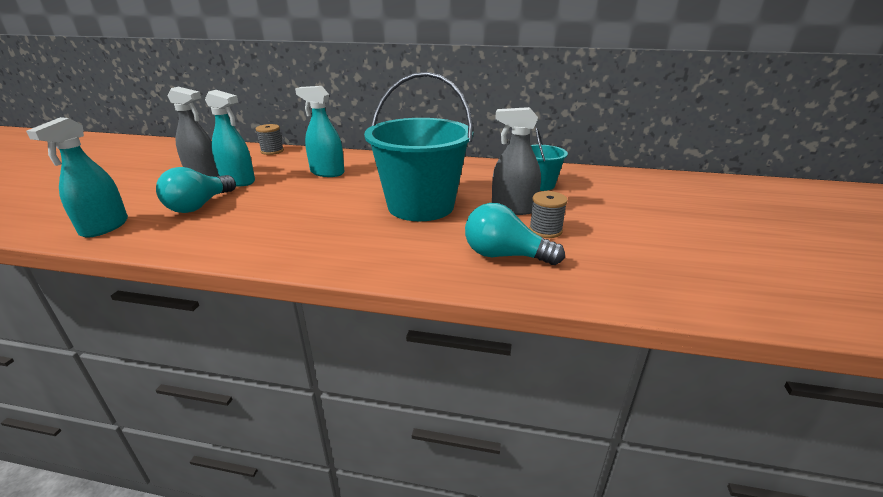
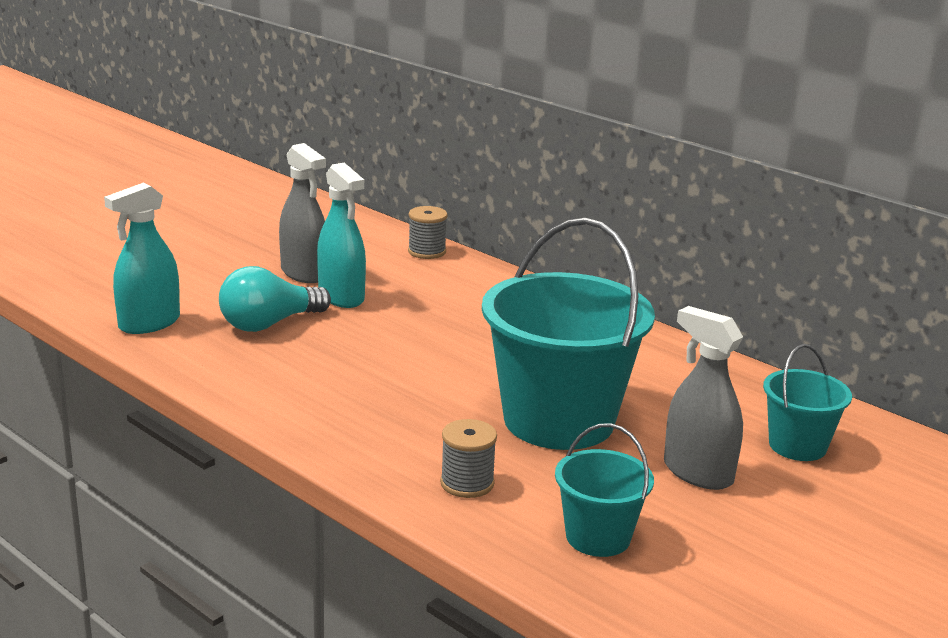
camera: 30 degrees right, 5 degrees down
(327, 172) = (475, 317): turquoise spray bottle -> none
(505, 255) = (598, 537): turquoise light bulb -> turquoise bucket
(545, 230) = (705, 524): grey spool -> grey spool (467, 483)

